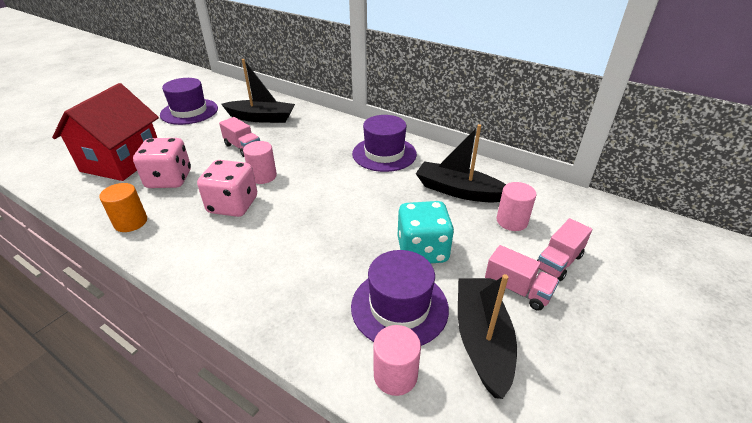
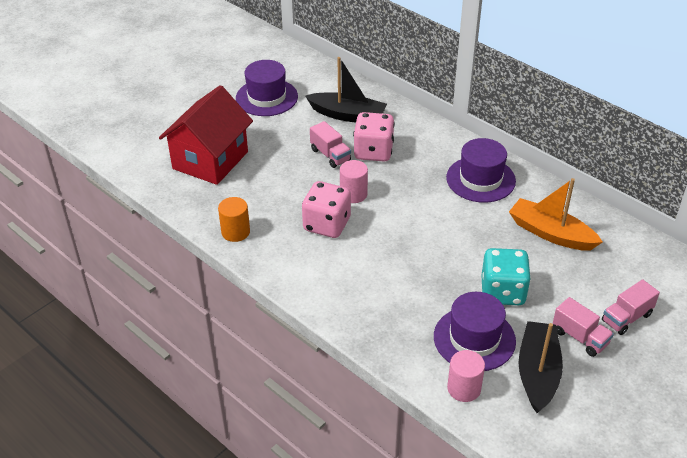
camera: 10 degrees right, 5 degrees up
(169, 179) = (261, 188): pink dice -> pink dice (373, 151)
(458, 191) = (550, 233): black boat -> orange boat
(512, 221) = (595, 273): pink cylinder -> none

